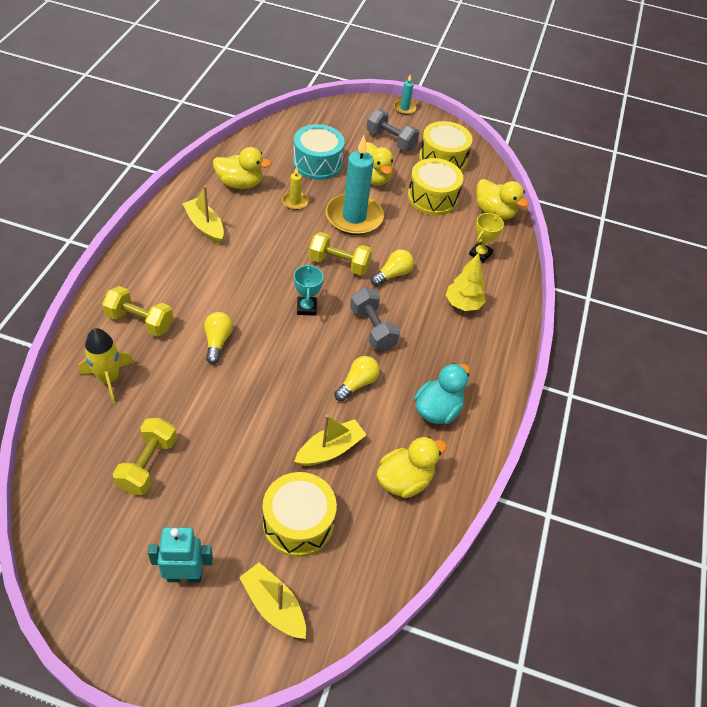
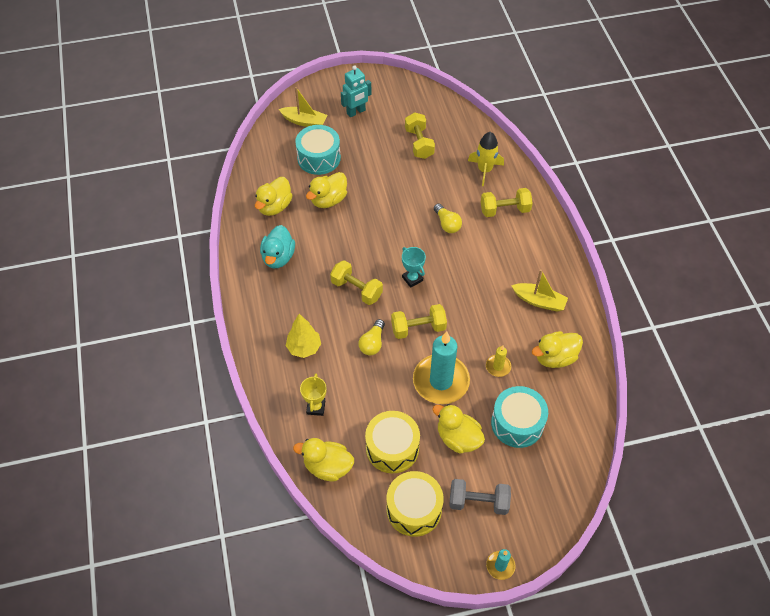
camera: 155 degrees right, 5 degrees up
(298, 523) = (319, 158): yellow drum -> turquoise drum
(330, 450) = (328, 200): yellow boat -> yellow duck
(357, 384) = (340, 246): yellow light bulb -> none
(372, 328) = (356, 289): grey dumbbell -> yellow dumbbell

